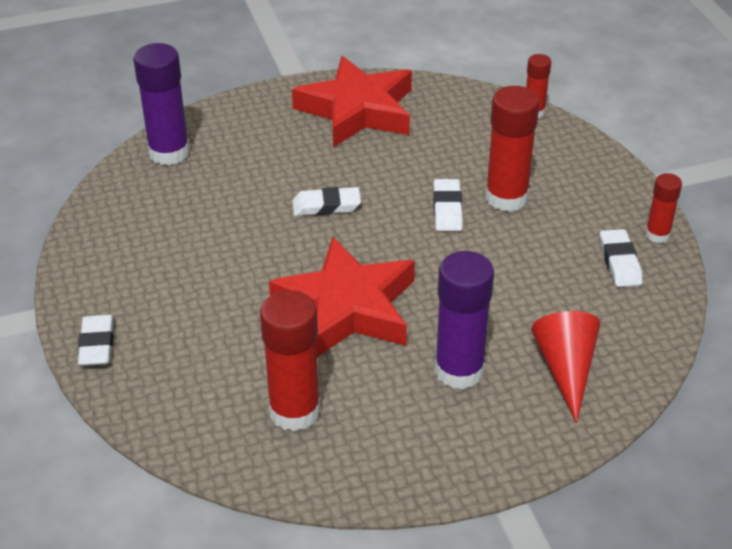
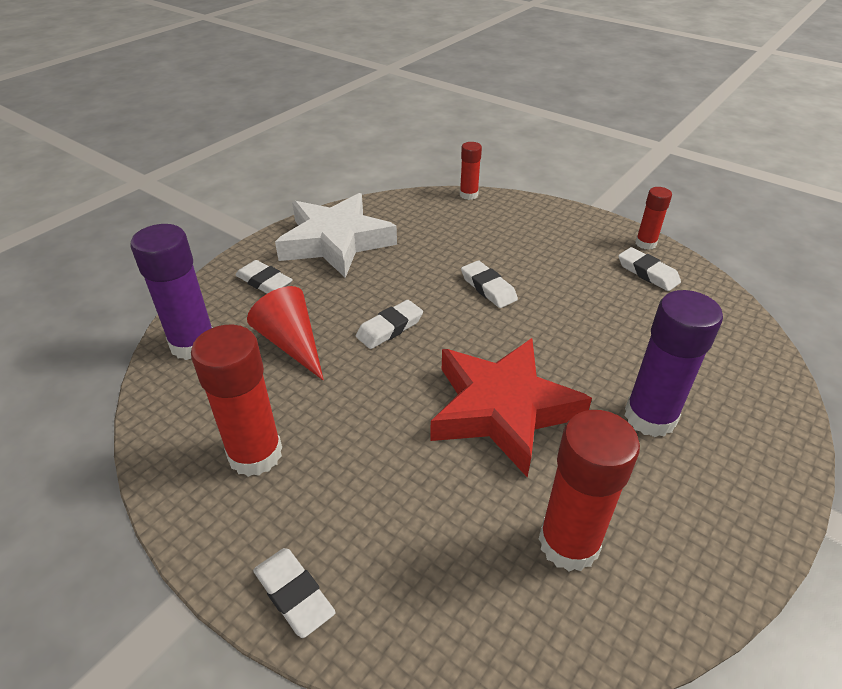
camera: 35 degrees left, 0 degrees up
(265, 123) = (264, 282): none -> white eraser
(357, 110) = (335, 242): red star -> white star
(506, 198) = (520, 261): red glue stick -> red glue stick (255, 454)
(566, 369) = (716, 371): red cone -> red cone (291, 343)

